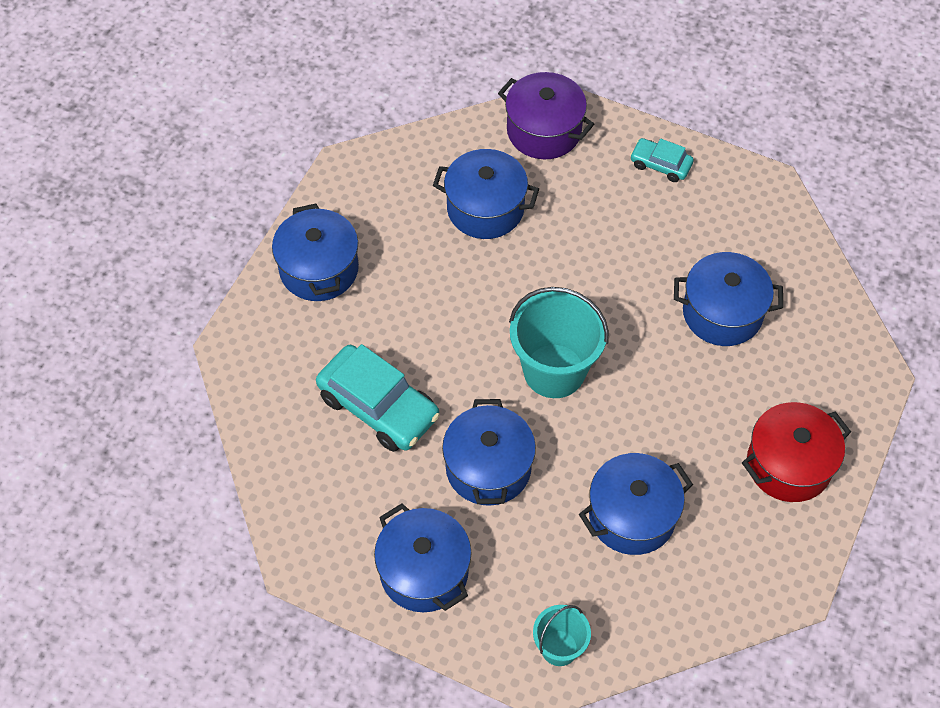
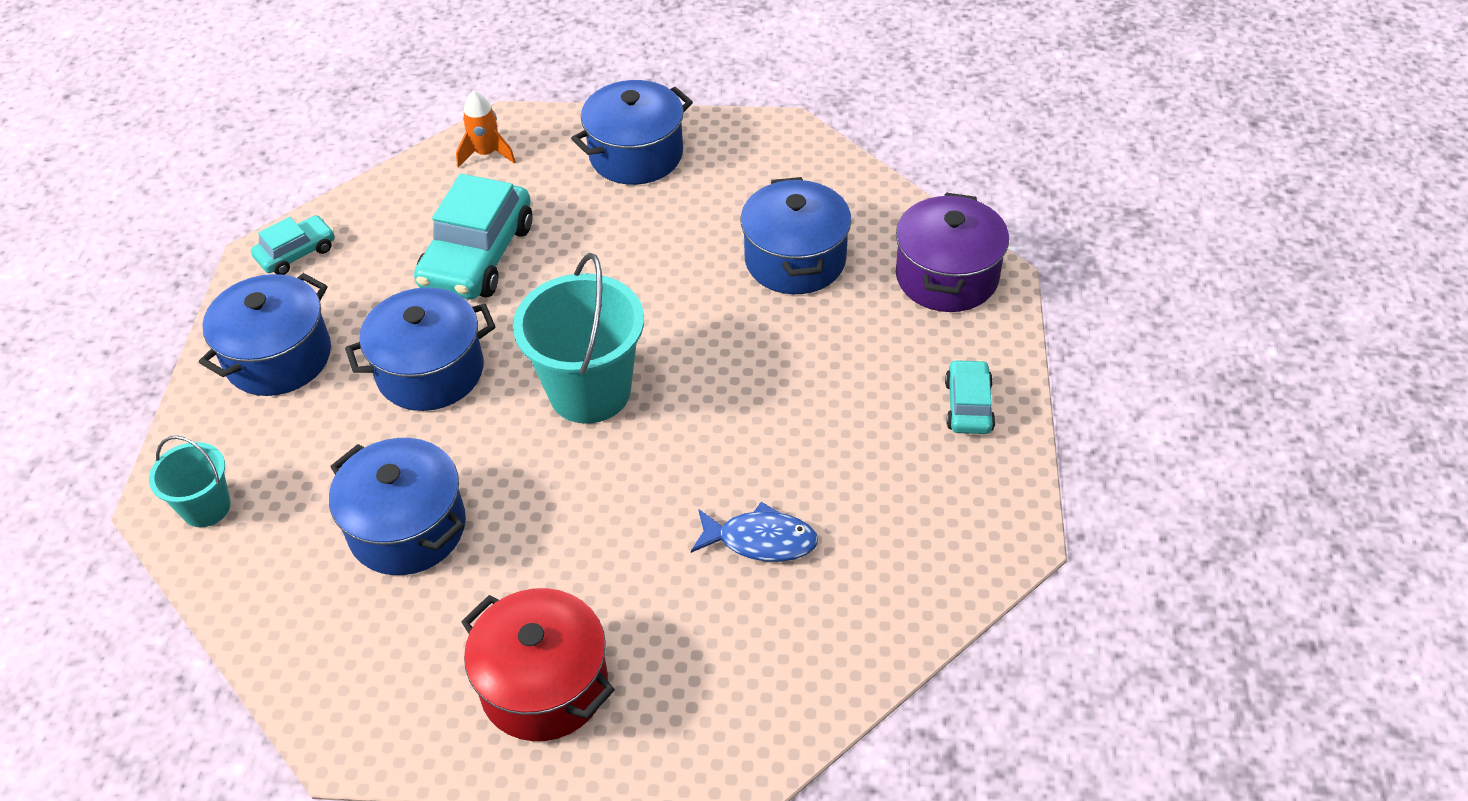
camera: 70 degrees right, 10 degrees down
(259, 371) = (486, 154): none -> orange rocket
(308, 537) = (296, 253): none -> turquoise car
(722, 313) = (760, 540): blue pot -> blue fish

